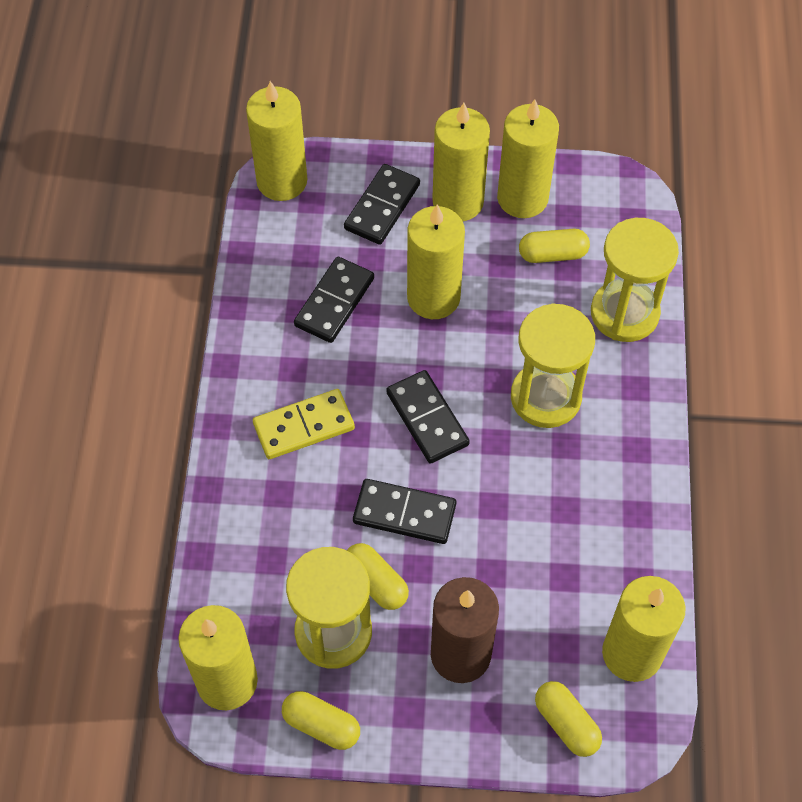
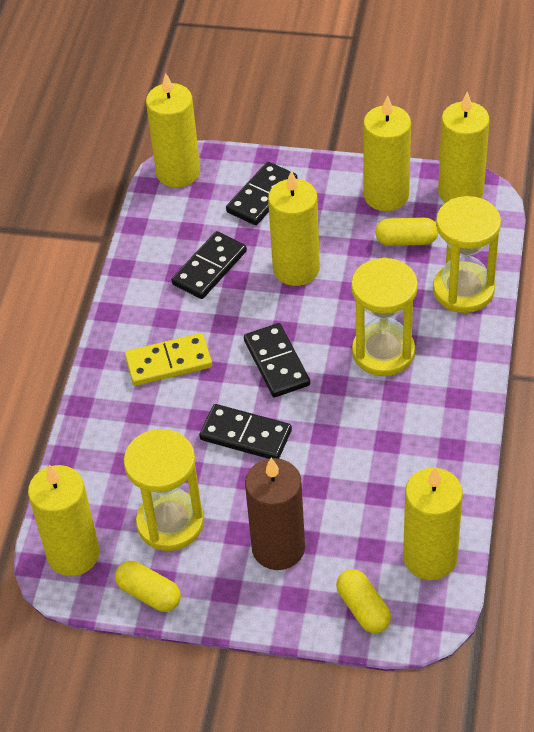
camera: 10 degrees right, 10 degrees down
(376, 582) = (213, 487): yellow capsule -> none
(458, 201) = (329, 195): yellow candle -> yellow candle (460, 192)

